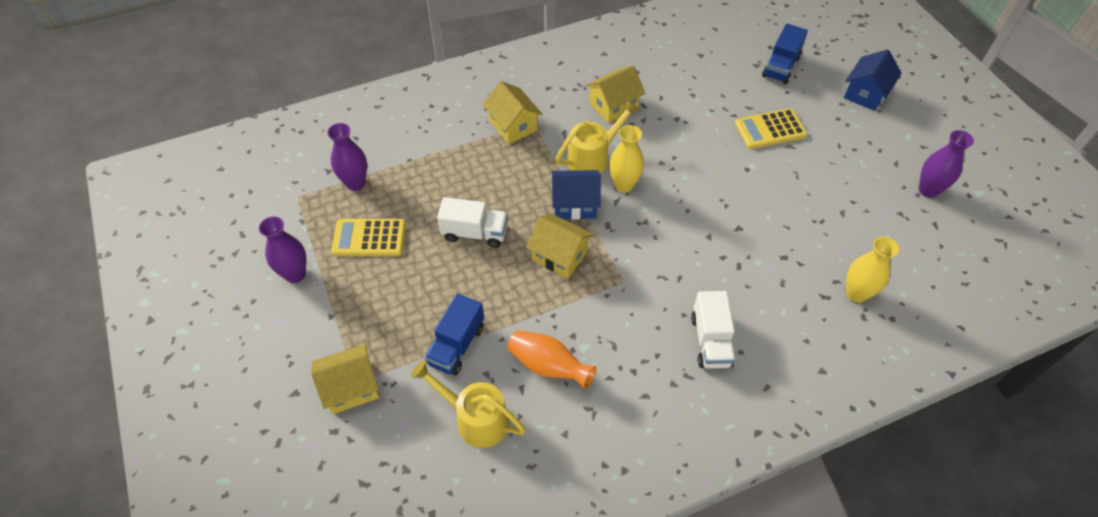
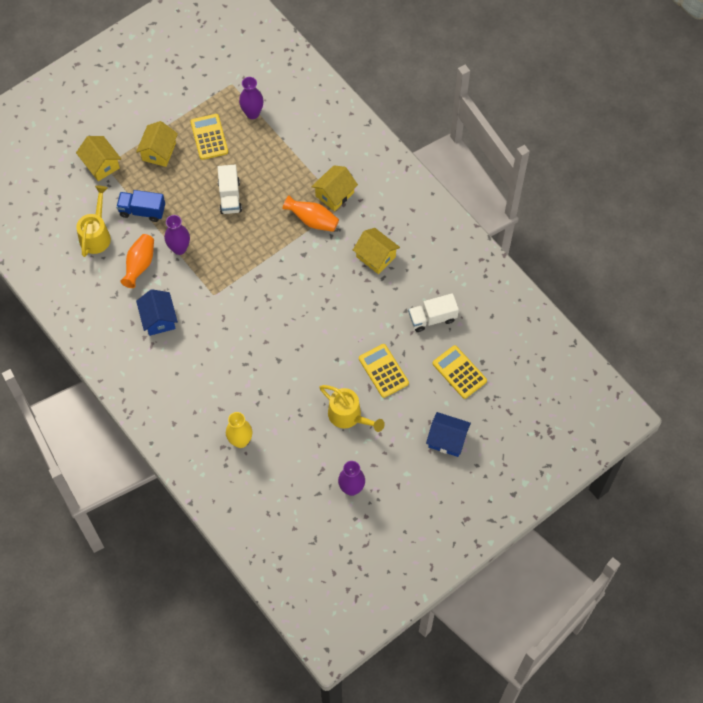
camera: 75 degrees right, 10 degrees up
(295, 274) = (171, 106): purple vase -> purple vase (179, 248)
(542, 154) = (312, 220): none -> orange vase
(559, 256) = (224, 252): yellow house -> yellow house (159, 152)
(575, 204) = (271, 251): blue house -> blue house (158, 319)
(593, 158) = (318, 254): yellow watering can -> yellow watering can (349, 416)
(623, 185) = (297, 279): yellow vase -> none
(710, 341) = (180, 354): white truck -> white truck (432, 318)
(781, 67) = (459, 372): blue truck -> yellow calculator

